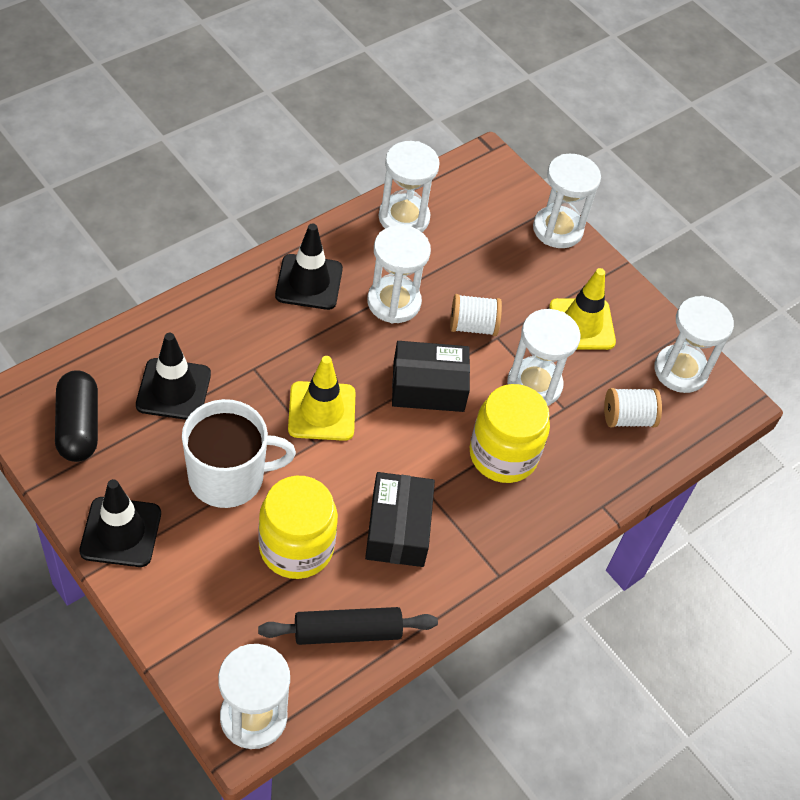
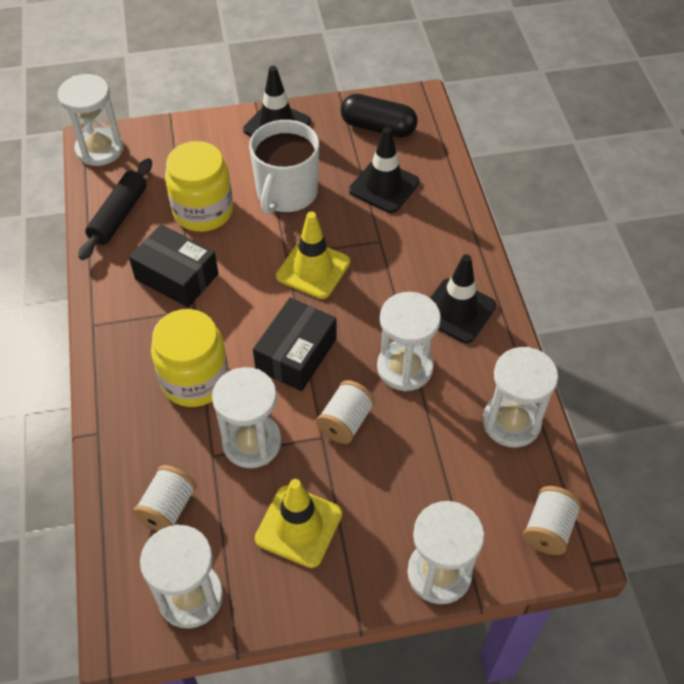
camera: 125 degrees right, 0 degrees up
(481, 177) = (548, 529): none -> white spool

